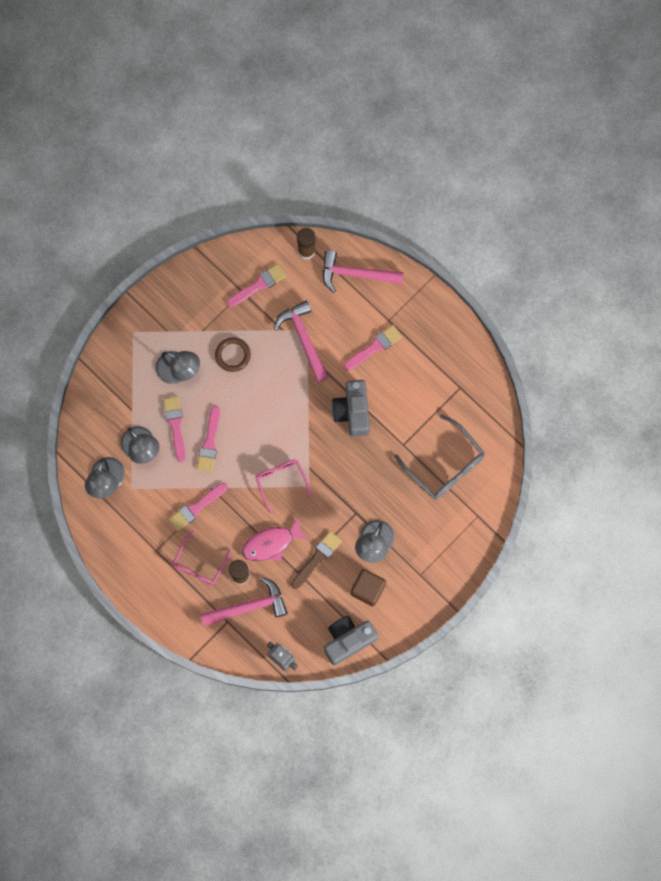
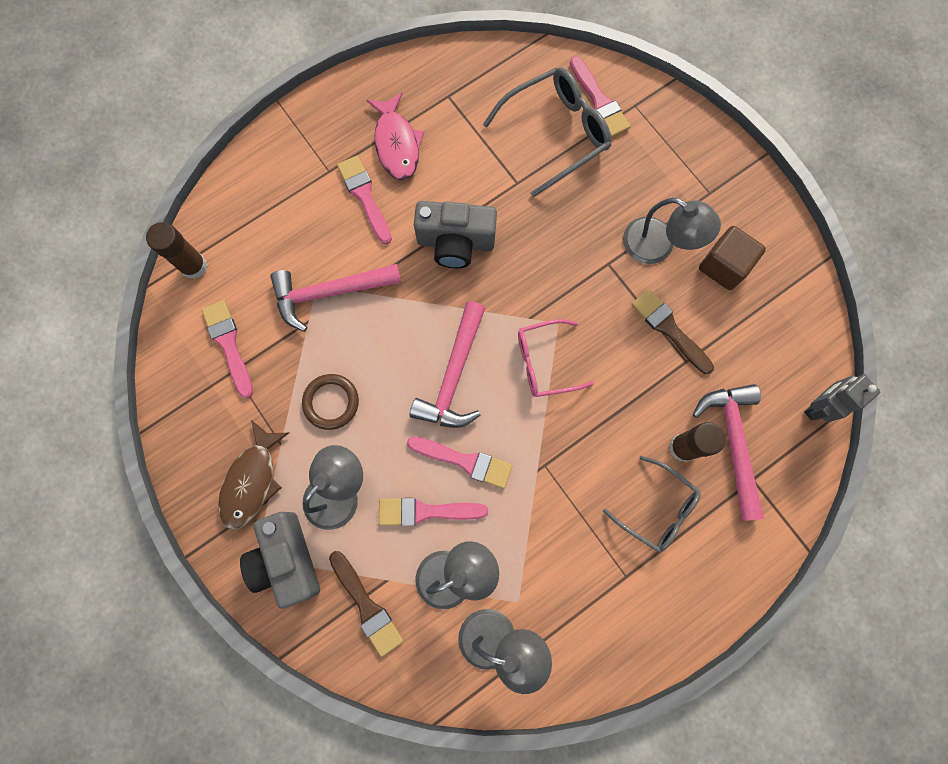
camera: 80 degrees left, 0 degrees up
(115, 401) = (367, 606): none -> brown brush
(177, 319) = (252, 481): none -> brown fish
(196, 508) = (566, 500): pink brush -> pink brush (599, 101)
(199, 564) = (657, 509): pink glasses -> grey glasses
(271, 543) = (638, 393): pink fish -> pink fish (397, 144)
(348, 640) = (797, 306): grey camera -> grey camera (287, 559)
(355, 274) = (248, 203): pink hammer -> pink hammer (454, 376)

